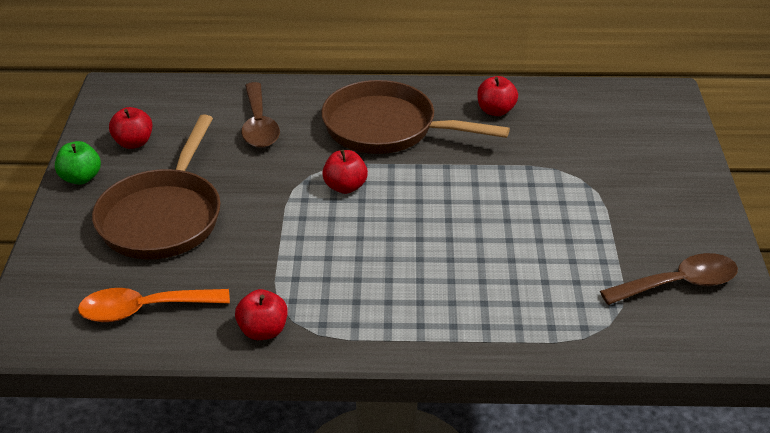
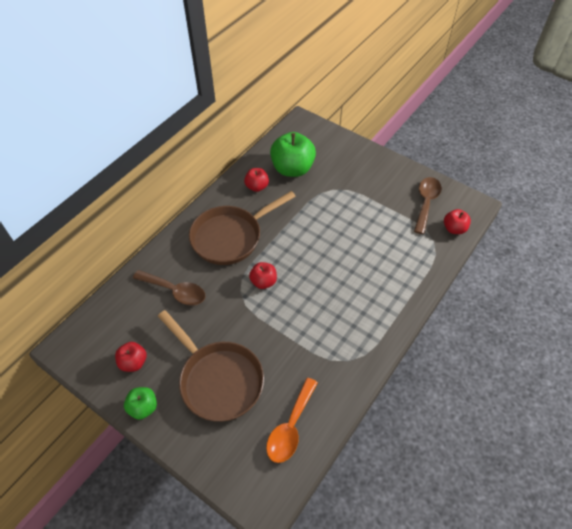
camera: 55 degrees left, 15 degrees up
(263, 331) = (346, 377): red apple -> red apple (454, 229)
(567, 125) = (292, 169): none -> green apple

